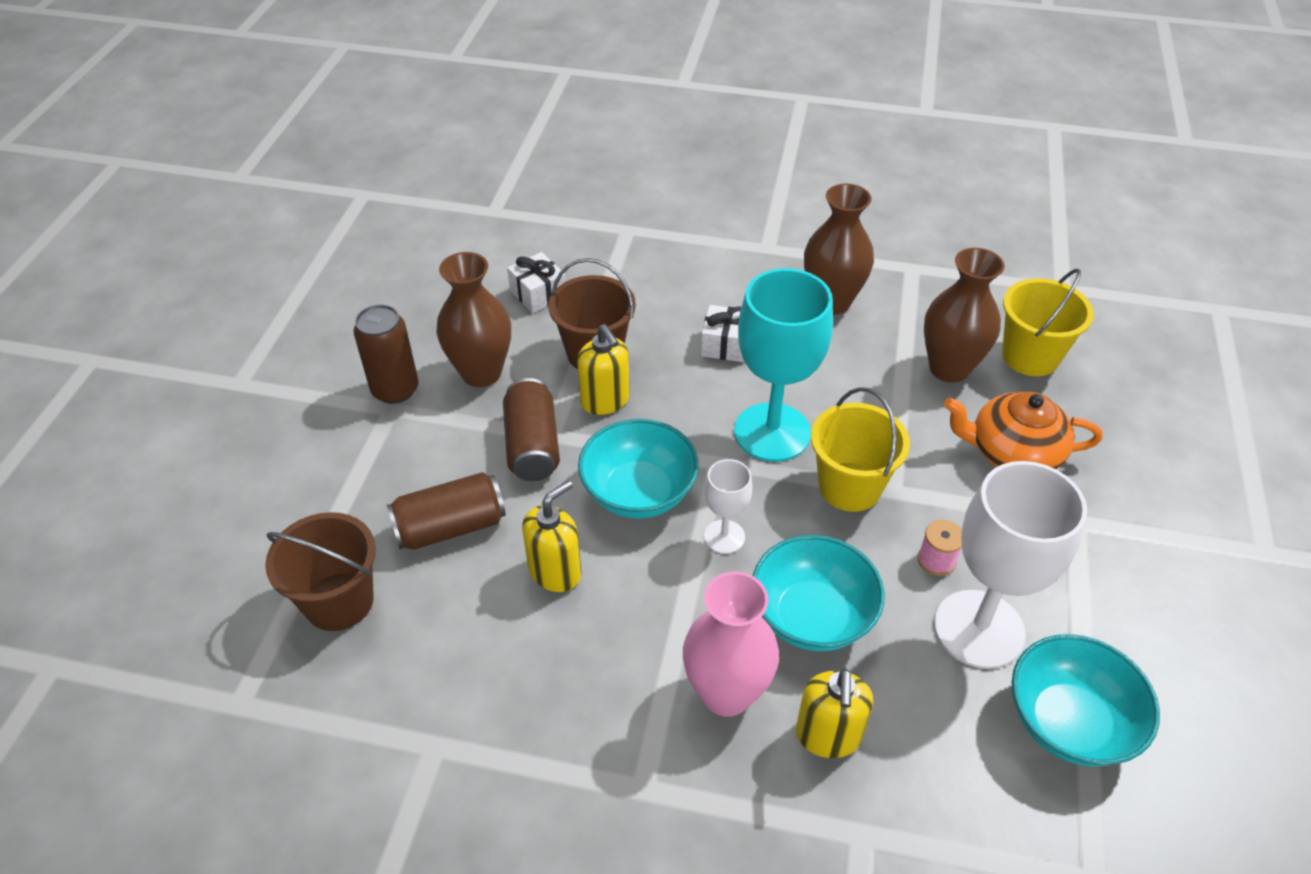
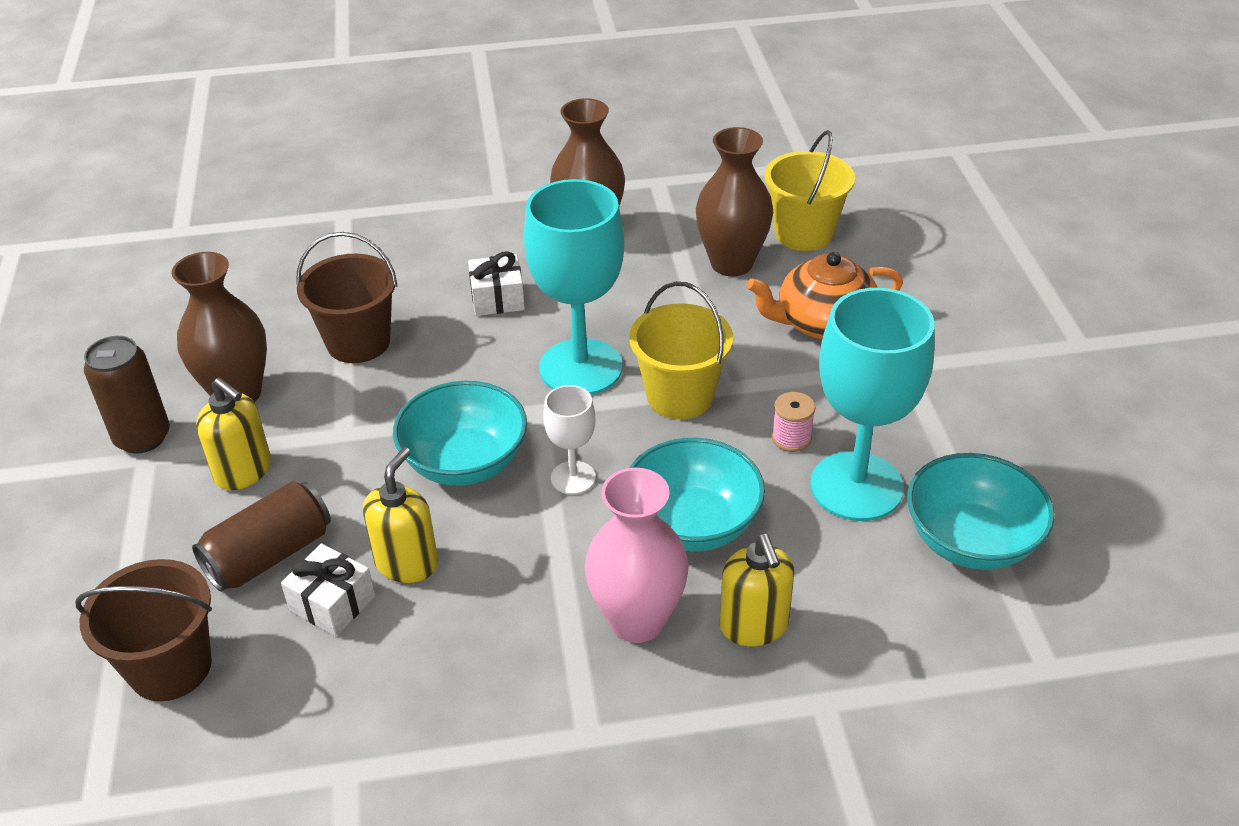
camera: 20 degrees left, 5 degrees down
(532, 446) = (328, 450): brown can -> none
(538, 294) = (269, 300): white gift -> white gift (332, 603)
(605, 401) = (390, 385): yellow soap dispenser -> yellow soap dispenser (243, 471)
(979, 629) = (856, 486): white goblet -> turquoise goblet

